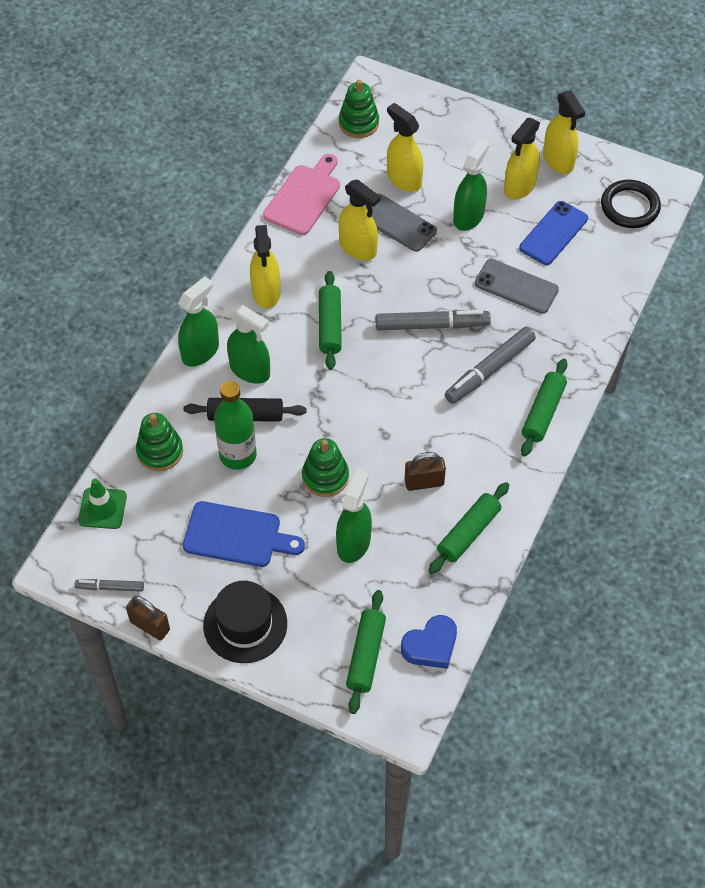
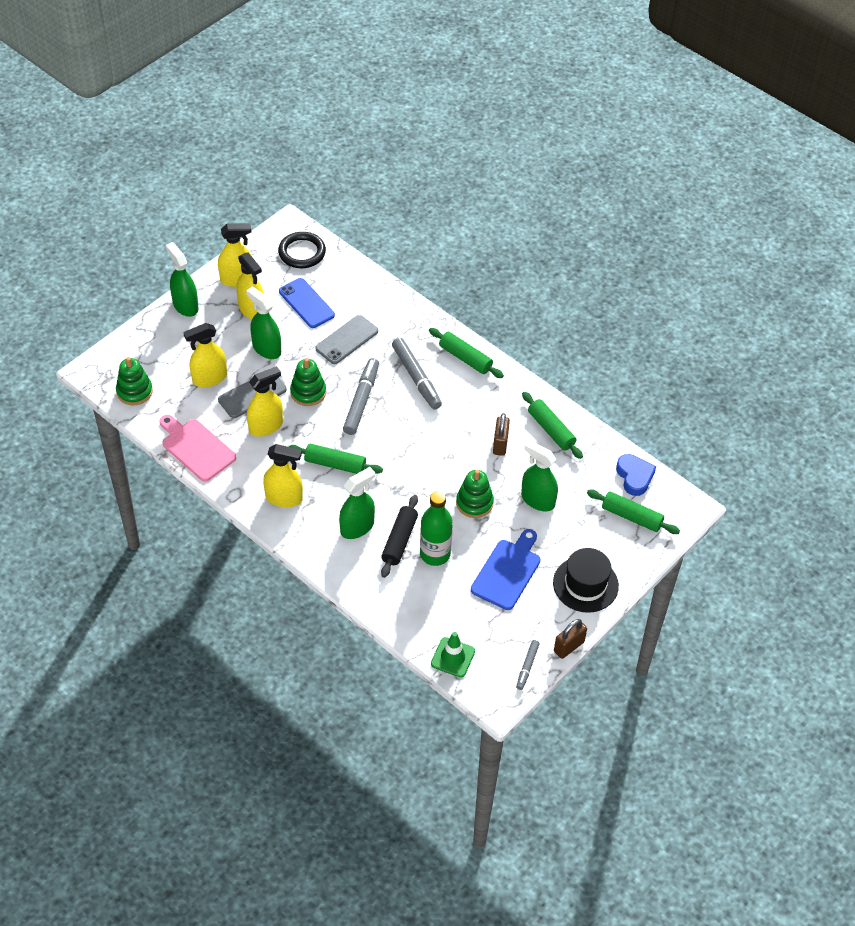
camera: 75 degrees left, 5 degrees down
(160, 451) = (412, 606): green stacking toy -> green stacking toy (308, 392)
(200, 351) = (325, 556): green spray bottle -> green spray bottle (185, 306)

